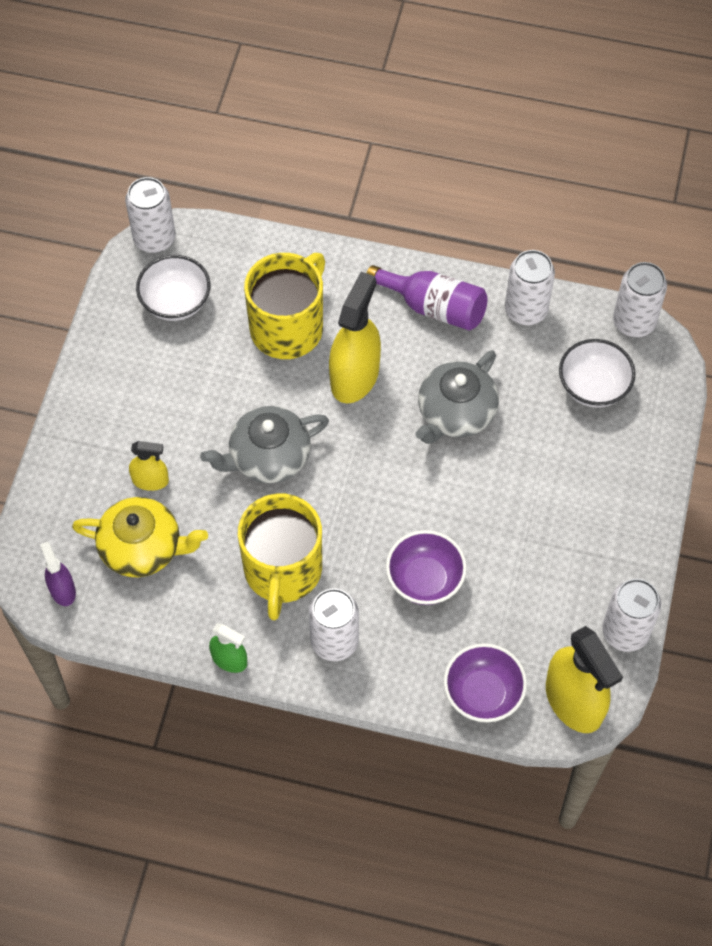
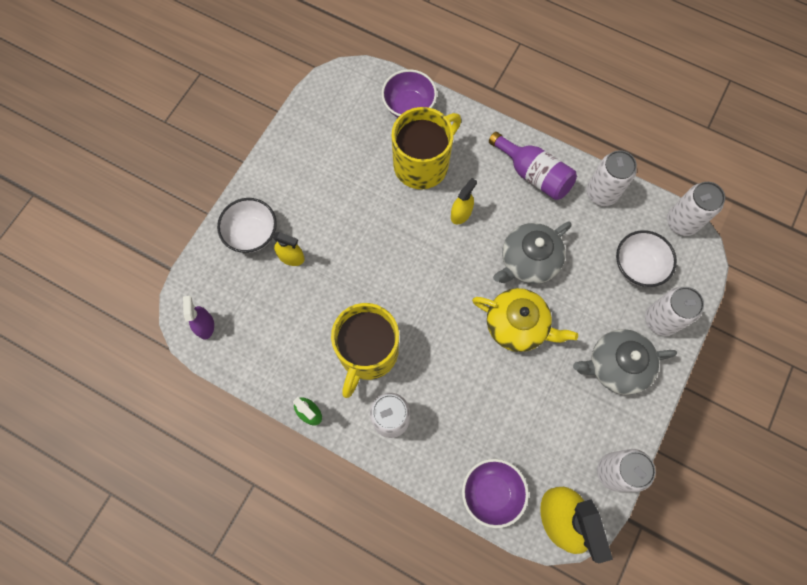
camera: 15 degrees right, 10 degrees up
(142, 548) = (271, 308): yellow teapot -> yellow teapot (517, 325)
(154, 239) = (345, 74): white can -> white can (660, 320)
(176, 302) = (347, 126): white bowl -> white bowl (252, 234)
(268, 457) = (381, 260): grey teapot -> grey teapot (616, 365)
(354, 376) = (461, 213): yellow spray bottle -> yellow spray bottle, size x0.52
(425, 580) = (471, 388): purple bowl -> purple bowl (409, 106)

